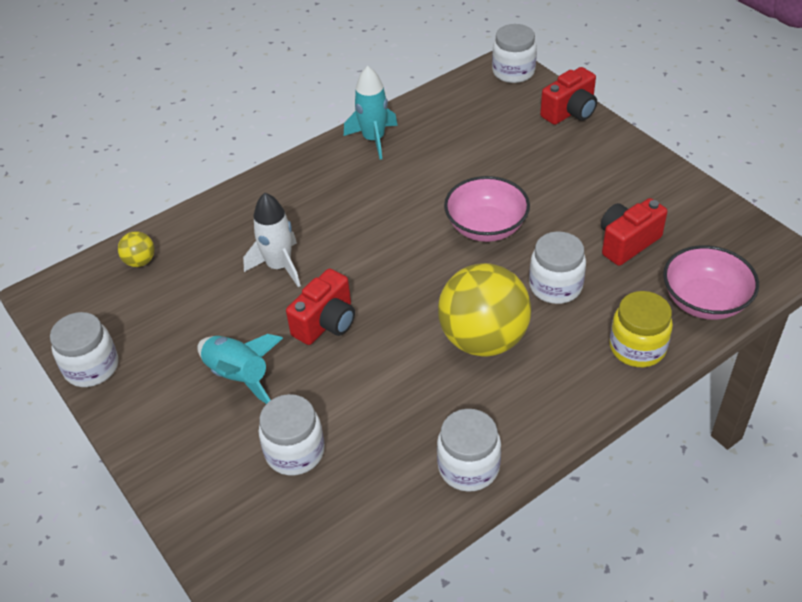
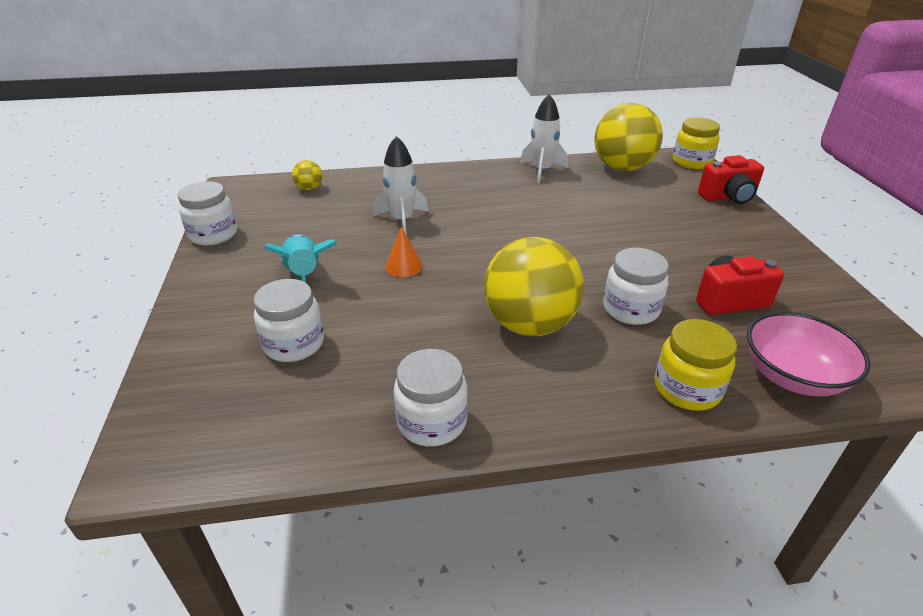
camera: 25 degrees right, 10 degrees down
(326, 323) = (404, 266): red camera -> orange cone
(373, 139) = (542, 170): turquoise rocket -> white rocket
(451, 106) = (622, 168): none -> yellow ball
(486, 227) = (594, 248): pink bowl -> none
(513, 72) = (691, 162): white jar -> yellow jar

